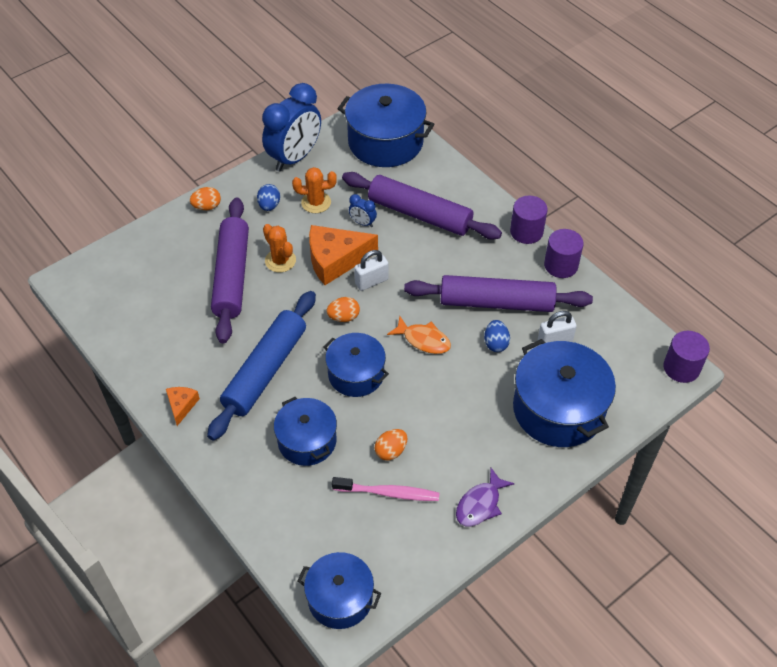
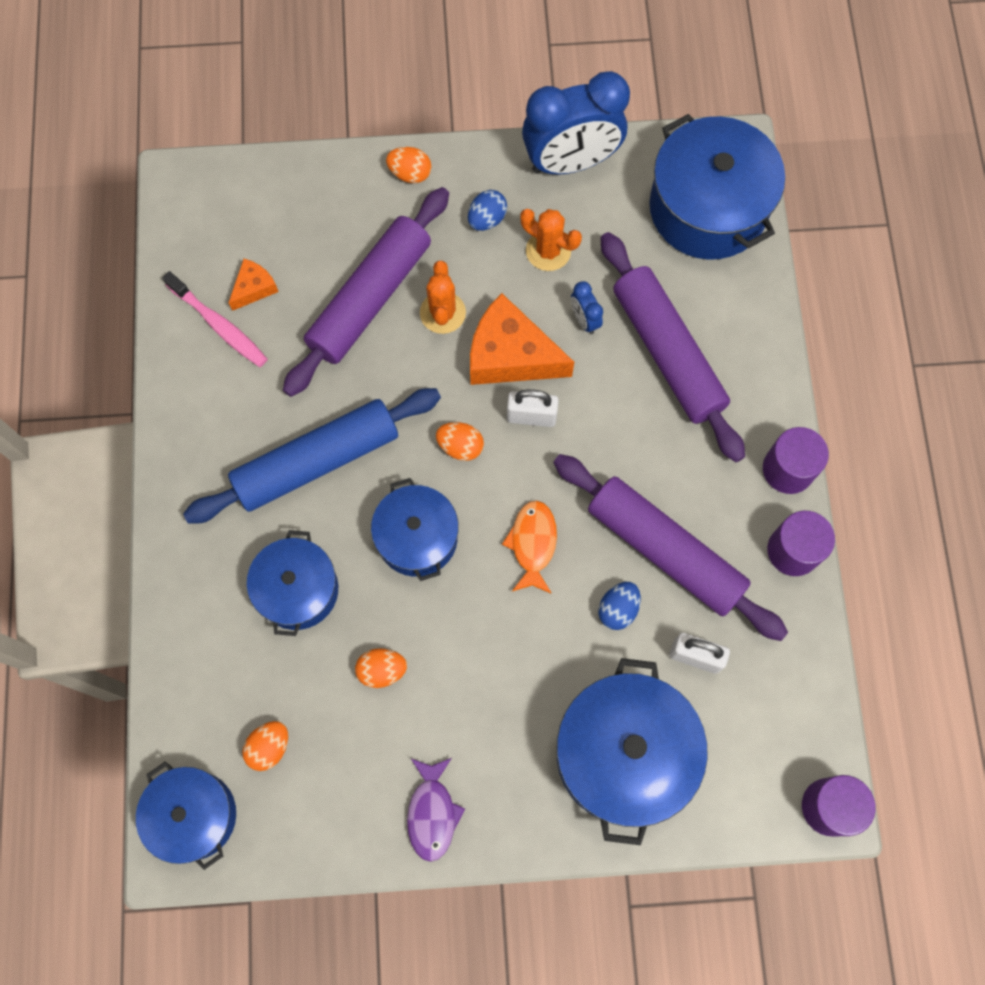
camera: 35 degrees right, 20 degrees up
(181, 405) = (193, 446): orange cheese -> orange cheese (254, 288)
(357, 532) = (269, 747): none -> orange egg
(388, 493) = (339, 723): pink toothbrush -> pink toothbrush (219, 325)
(423, 340) = (532, 544): orange fish -> orange fish turned 150 degrees counterclockwise
(480, 504) = (432, 813): purple fish -> purple fish turned 75 degrees counterclockwise

